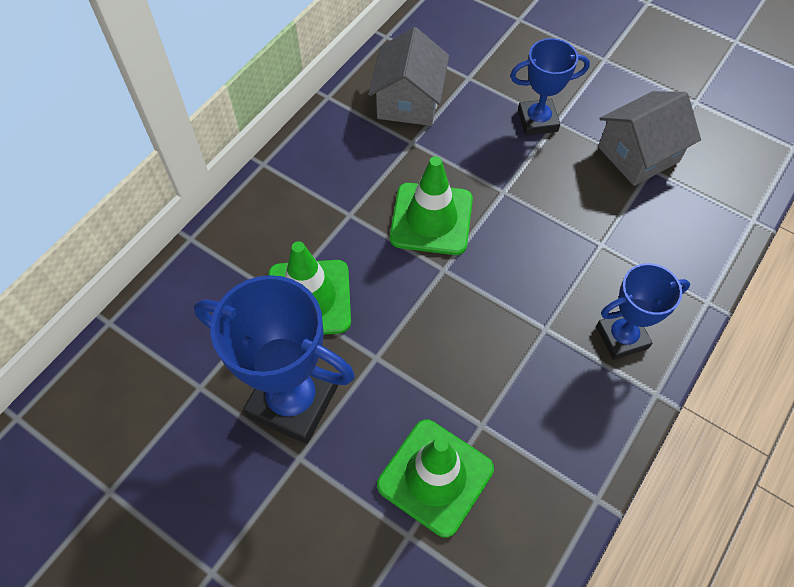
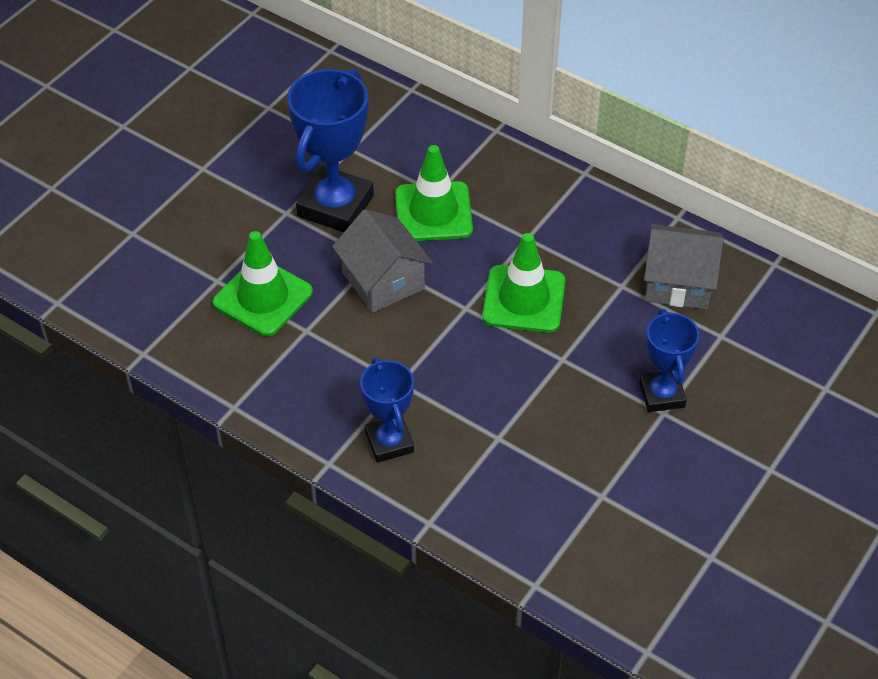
camera: 90 degrees right, 10 degrees down
(638, 154) = (621, 485): grey house -> grey house (383, 281)

